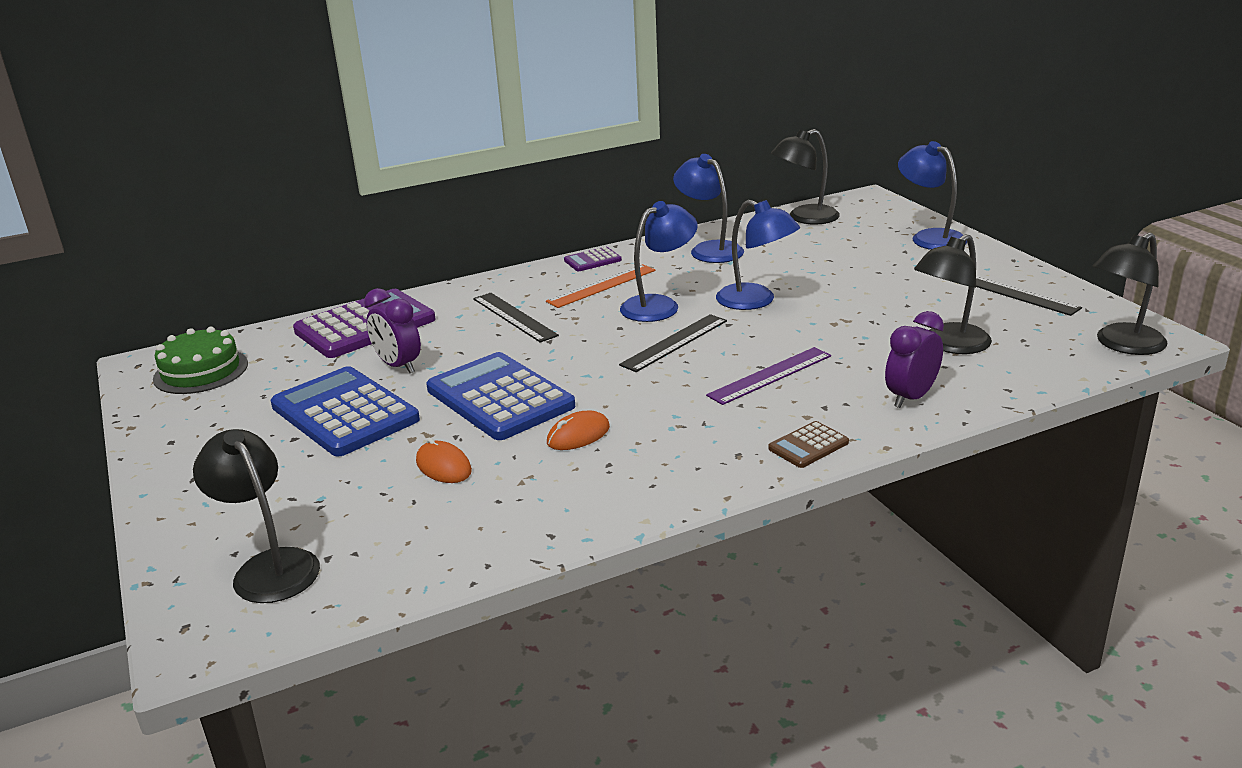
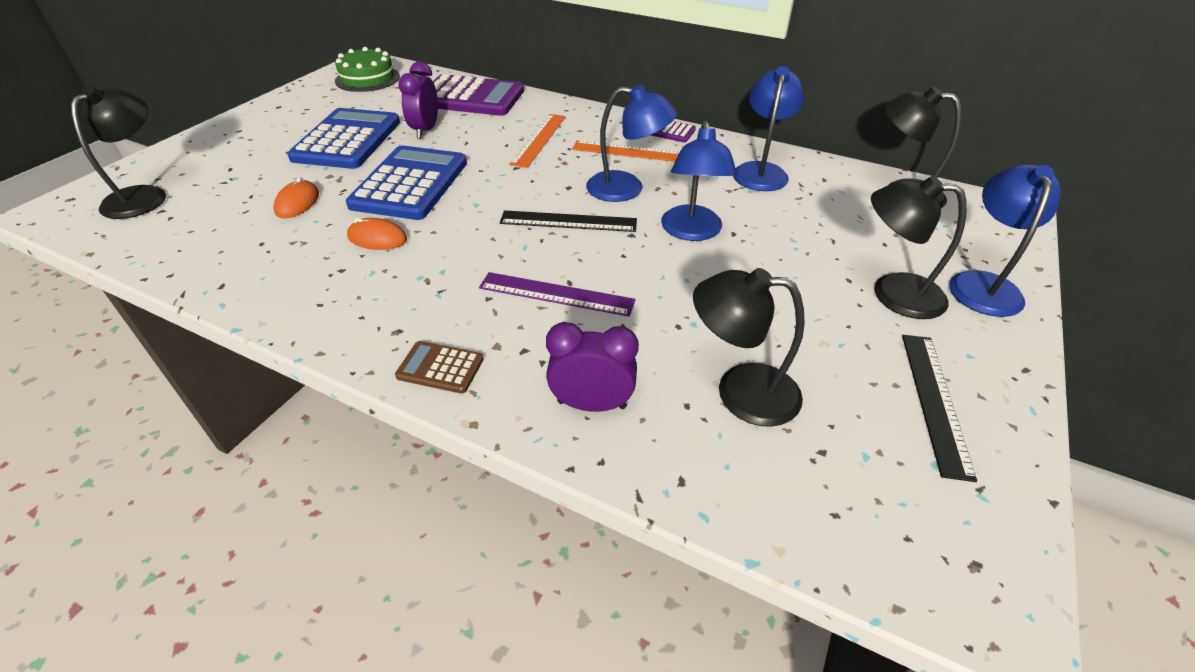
camera: 50 degrees right, 15 degrees up
(514, 317) = (538, 139): black ruler -> orange ruler
(1122, 345) = (920, 565): black lamp -> black lamp (893, 293)

